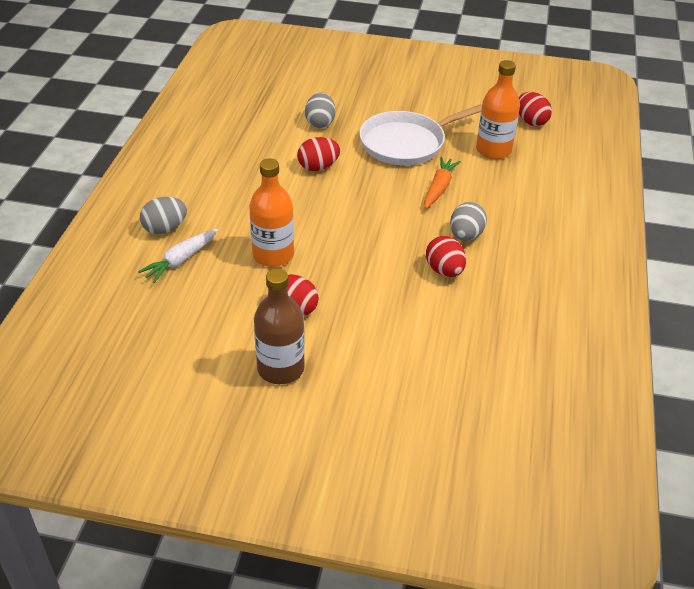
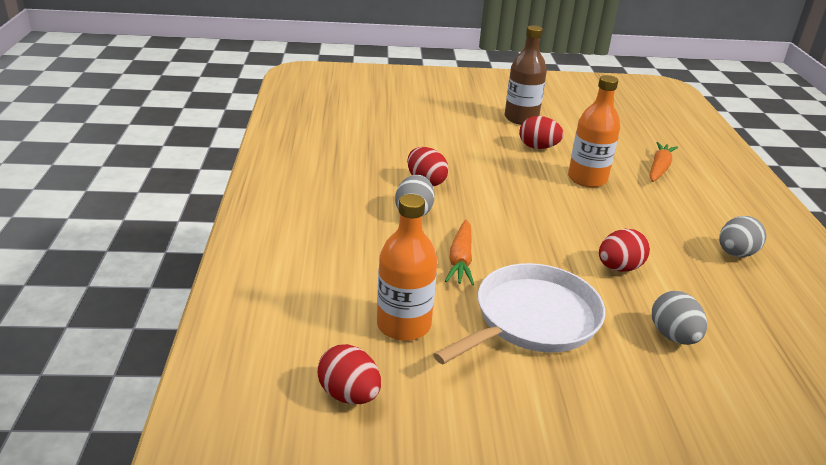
camera: 165 degrees right, 10 degrees down
(165, 229) = (702, 189): grey egg -> grey egg (735, 253)
(180, 260) = (659, 168): white carrot -> orange carrot

